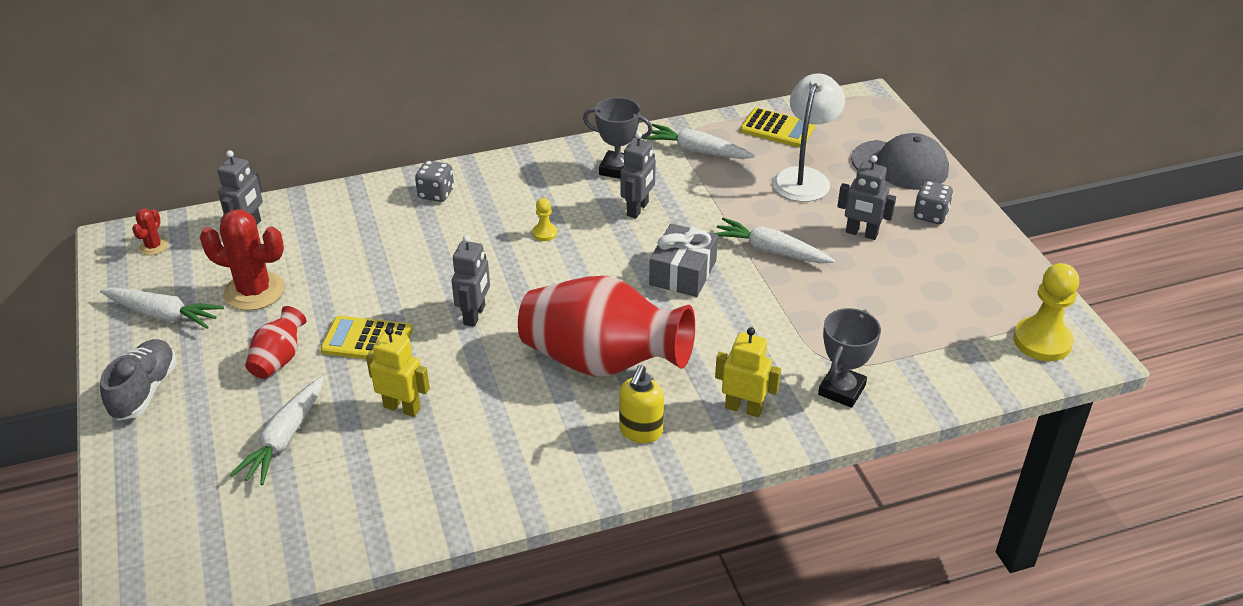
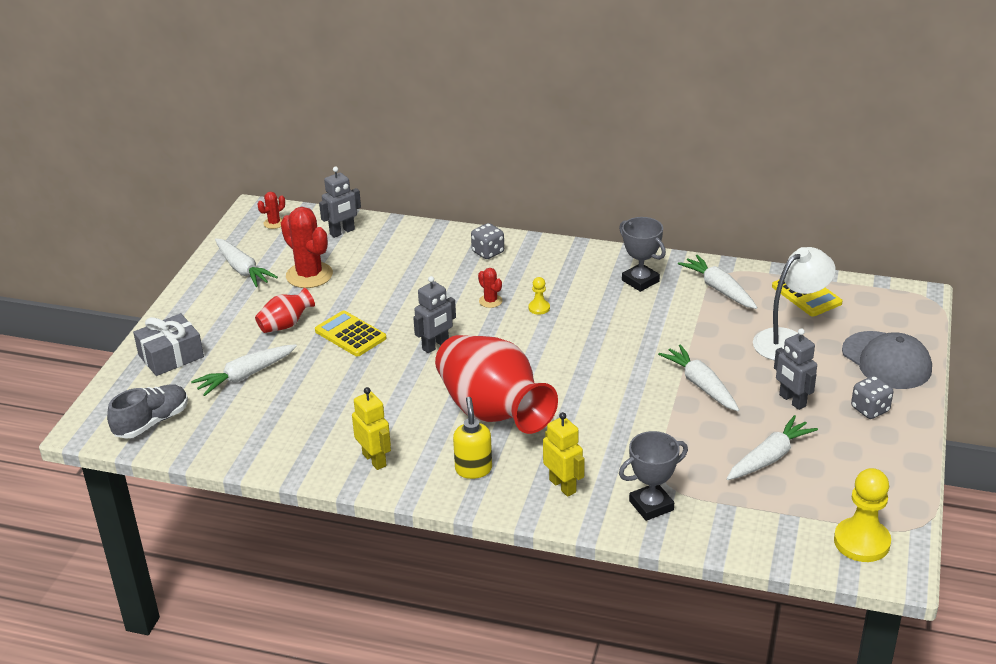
camera: 35 degrees right, 5 degrees down
(144, 391) = (192, 313): grey shoe -> grey shoe (152, 422)
(402, 407) = (333, 387): yellow robot -> yellow robot (374, 460)
(488, 244) = (490, 301): none -> red cactus
(638, 209) = (626, 316): grey robot -> none
(640, 431) = (473, 469): yellow soap dispenser -> yellow soap dispenser turned 120 degrees clockwise
(683, 273) = (614, 374): grey gift -> grey gift (171, 356)
(895, 296) = (769, 457): none -> white carrot

